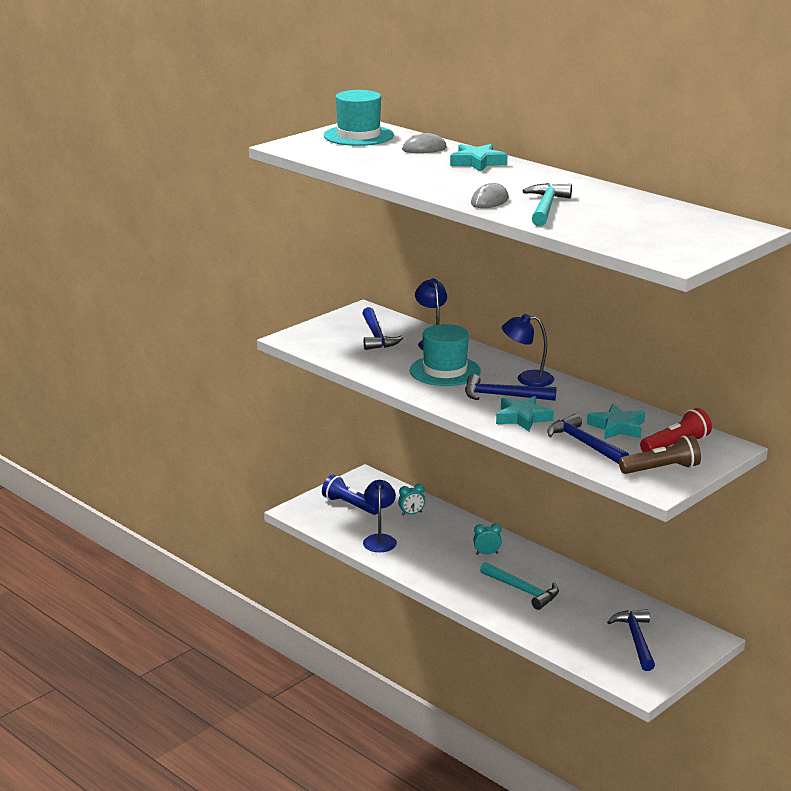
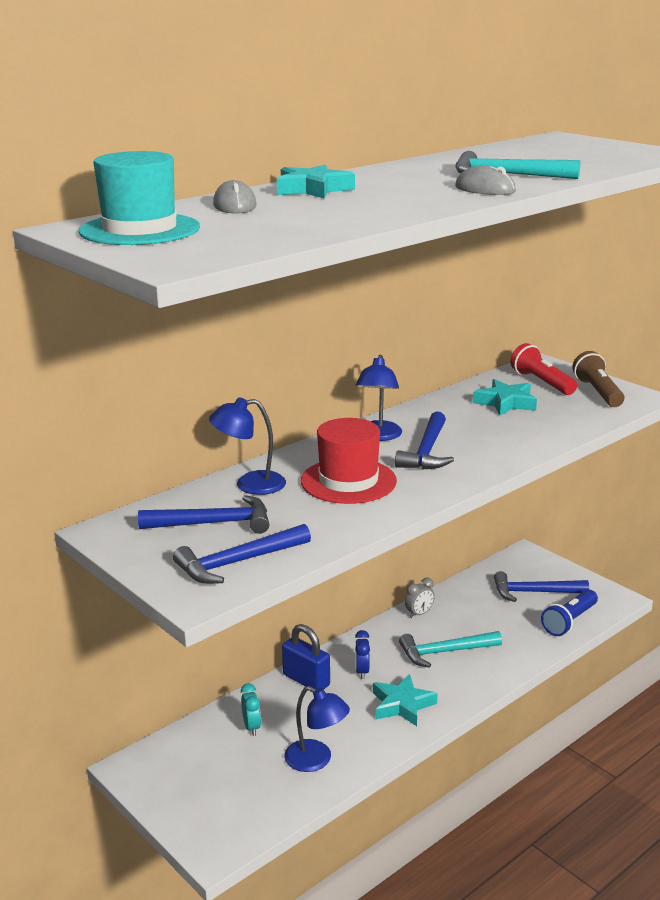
camera: 85 degrees left, 0 degrees up
(350, 505) = (213, 786): blue flashlight -> blue flashlight (569, 621)
(379, 539) = (316, 760): blue lamp -> blue lamp turned 150 degrees counterclockwise
(445, 371) = (348, 481): turquoise hat -> red hat
(470, 531) = (306, 680): none -> blue padlock
(487, 553) = (362, 671): turquoise clock -> blue clock
(522, 418) = (487, 445): turquoise star -> turquoise star (402, 705)
(522, 590) = (445, 652): turquoise hammer -> turquoise hammer turned 150 degrees counterclockwise
(578, 578) = (419, 614): none -> grey clock
(584, 444) = (549, 420): blue hammer -> blue hammer (238, 563)

